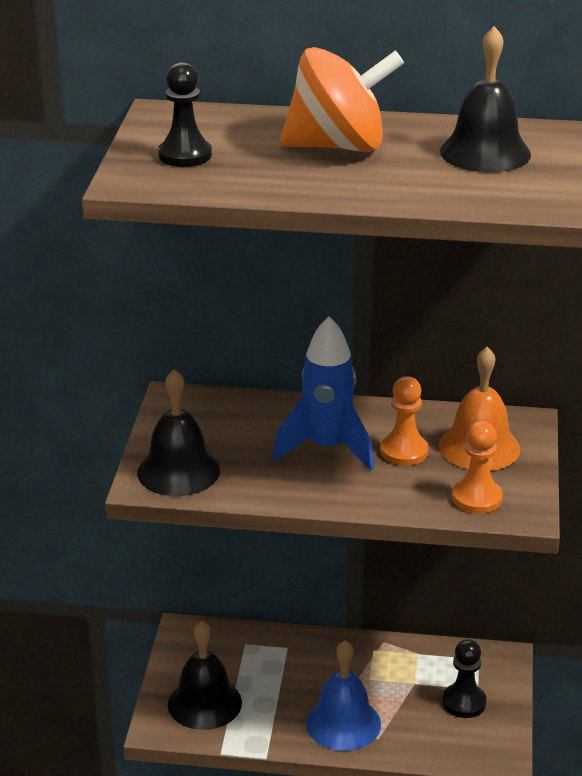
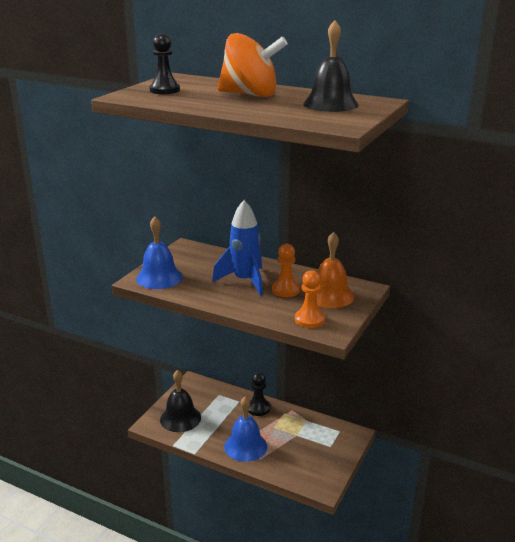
camera: 20 degrees right, 5 degrees down
(178, 471) = (159, 277): black bell -> blue bell
(464, 702) = (318, 452): black pawn -> black pawn (258, 408)

